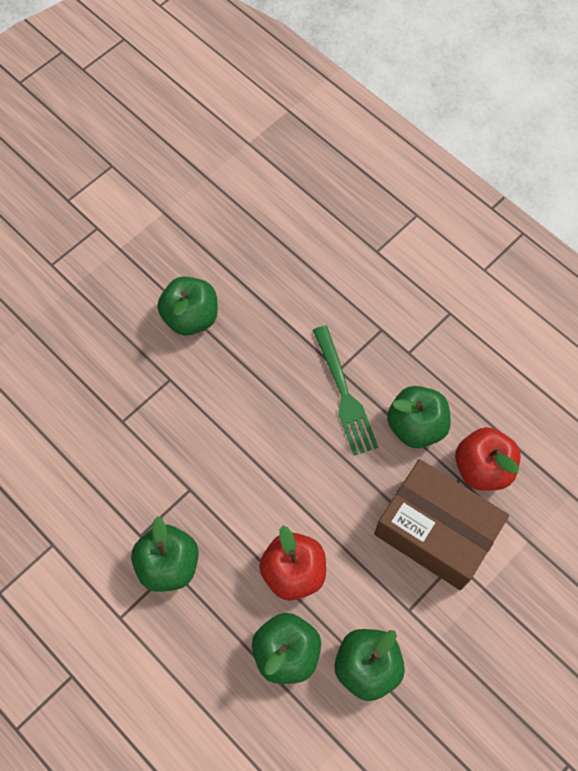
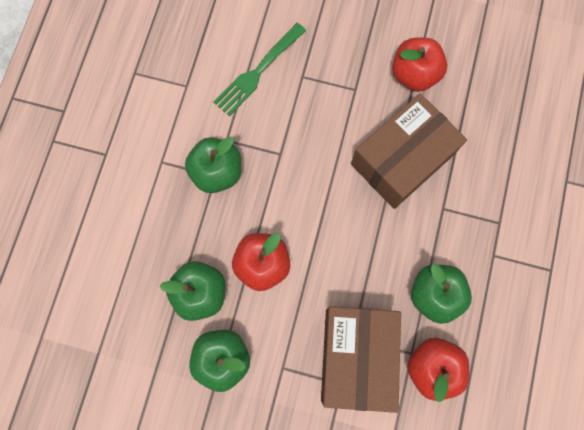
camera: 60 degrees right, 10 degrees up
(191, 317) = (414, 74): green apple -> red apple
(268, 378) = (402, 160): none -> brown box
(343, 393) = (425, 223): green fork -> green fork (258, 71)

